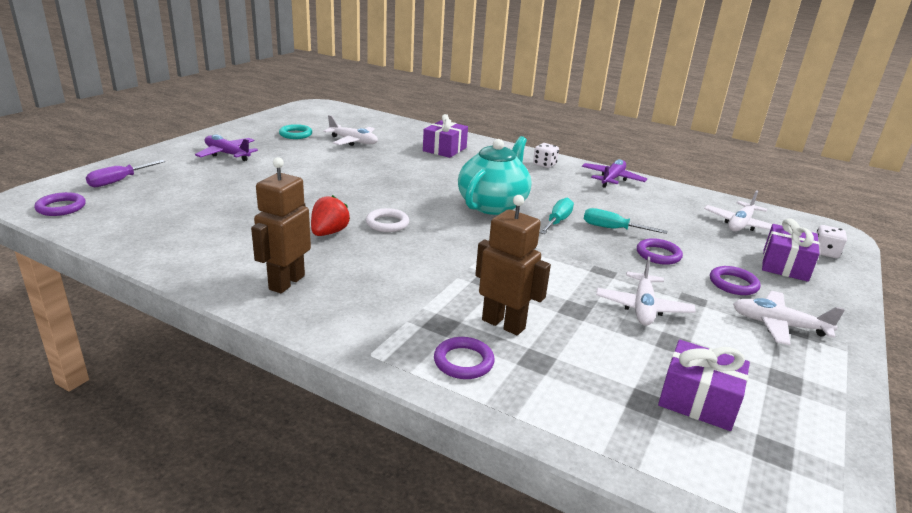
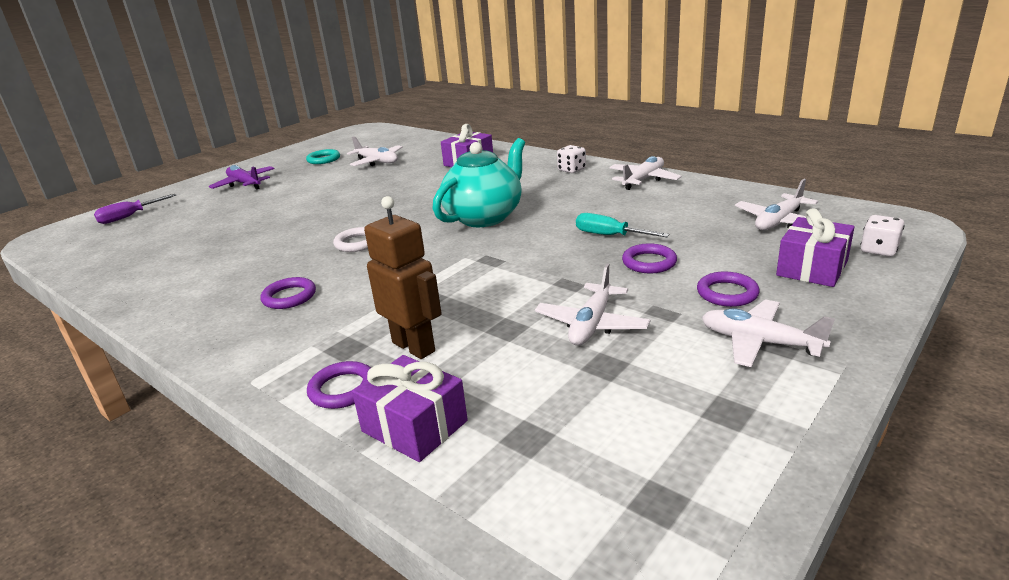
camera: 15 degrees right, 0 degrees up
(61, 207) = (63, 244): purple ring -> purple ring (289, 297)
(286, 282) = (216, 308): brown robot -> none
(329, 233) = (291, 255): red strawberry -> none
(557, 221) = (548, 231): turquoise screwdriver -> none
(612, 179) = (643, 180): purple plane -> white plane
(698, 400) = (595, 436): purple gift -> purple gift (414, 426)

